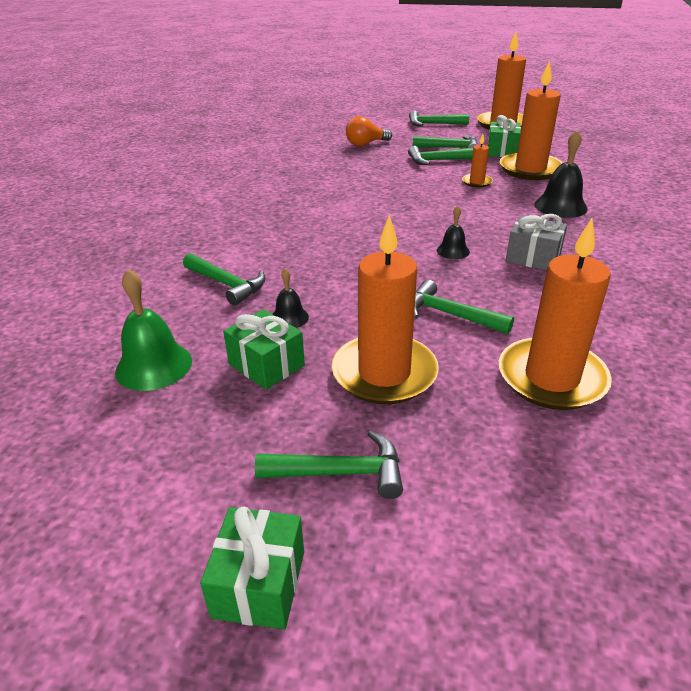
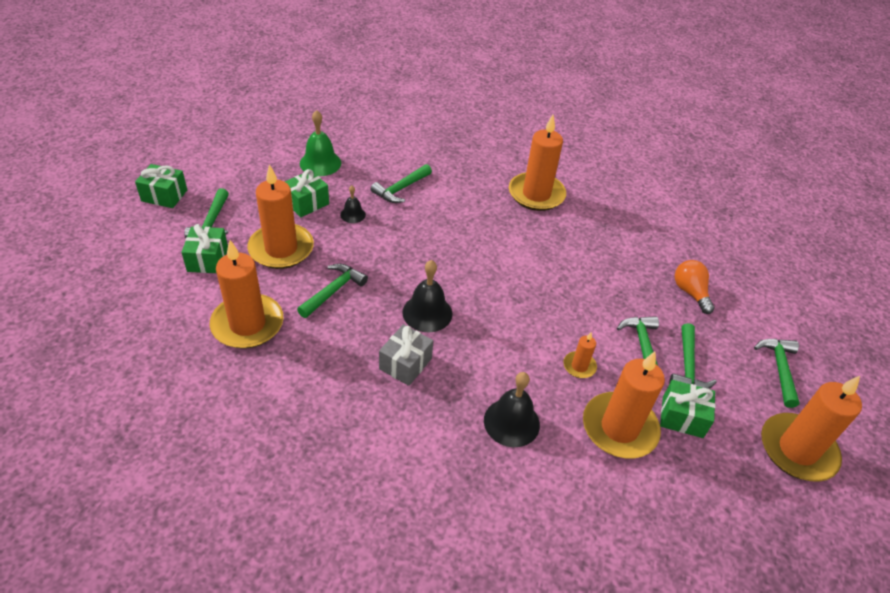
camera: 90 degrees right, 10 degrees up
(235, 201) = (536, 194): none -> orange candle
(439, 454) = (207, 259): none -> green gift
(453, 251) = (427, 313): black bell -> black bell, size x1.76

